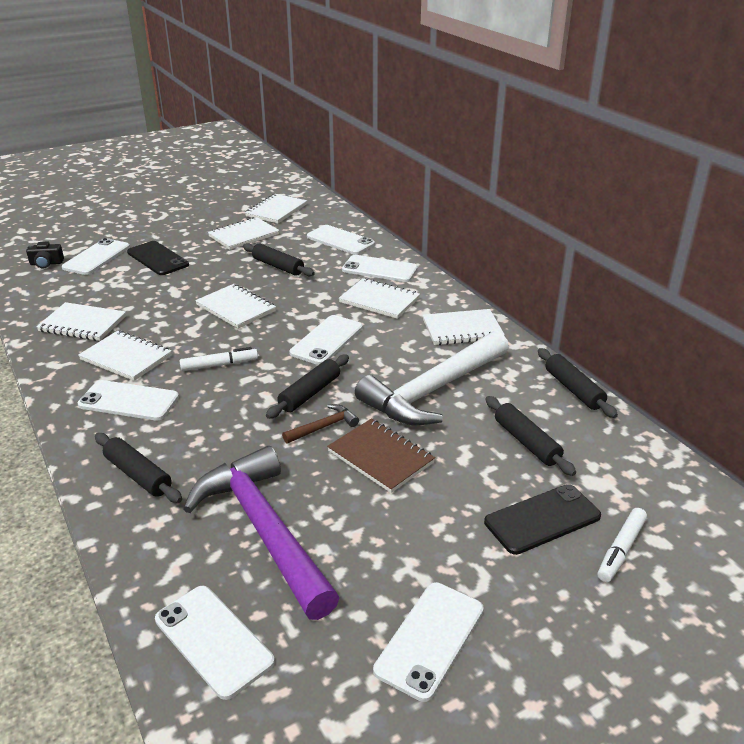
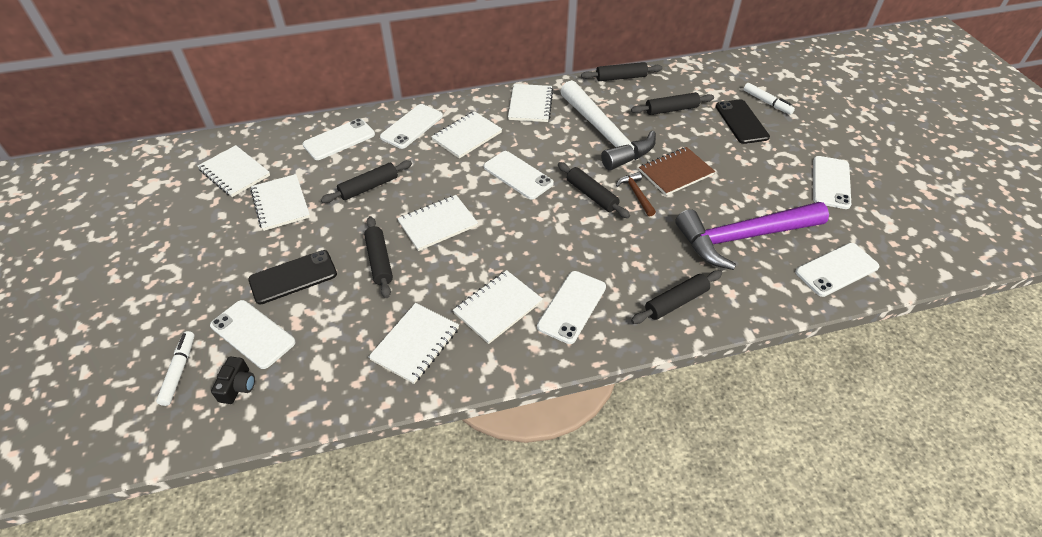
camera: 75 degrees left, 15 degrees up
(181, 290) = (379, 261): none -> black rolling pin
(219, 365) = (533, 243): white marker -> white marker (179, 371)
(430, 639) = (831, 182): white phone -> white phone turned 60 degrees clockwise

